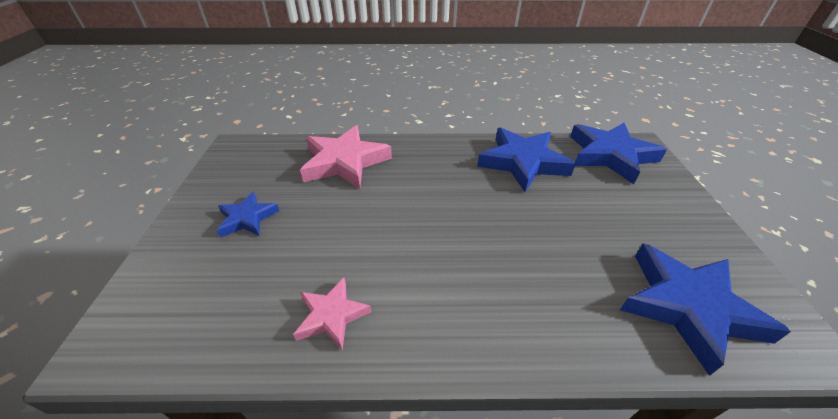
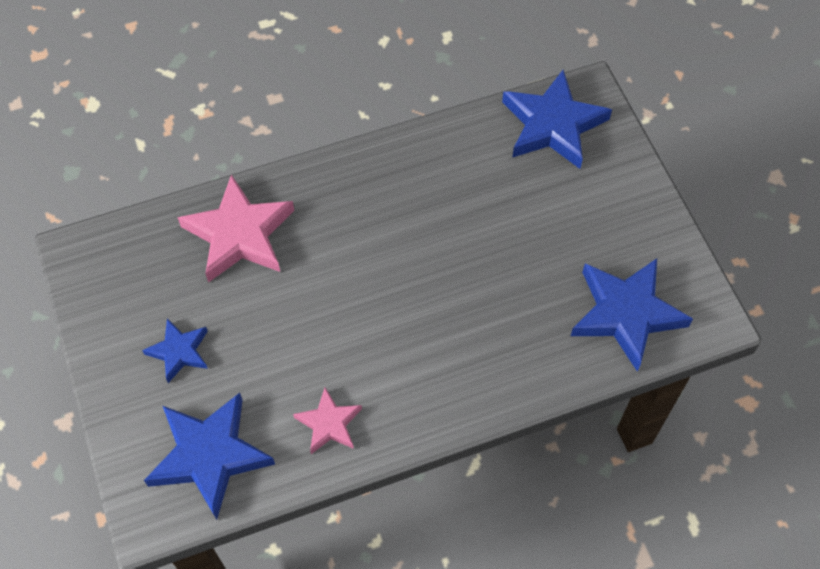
camera: 20 degrees left, 20 degrees up
(522, 162) = (453, 169): blue star -> blue star (209, 456)

